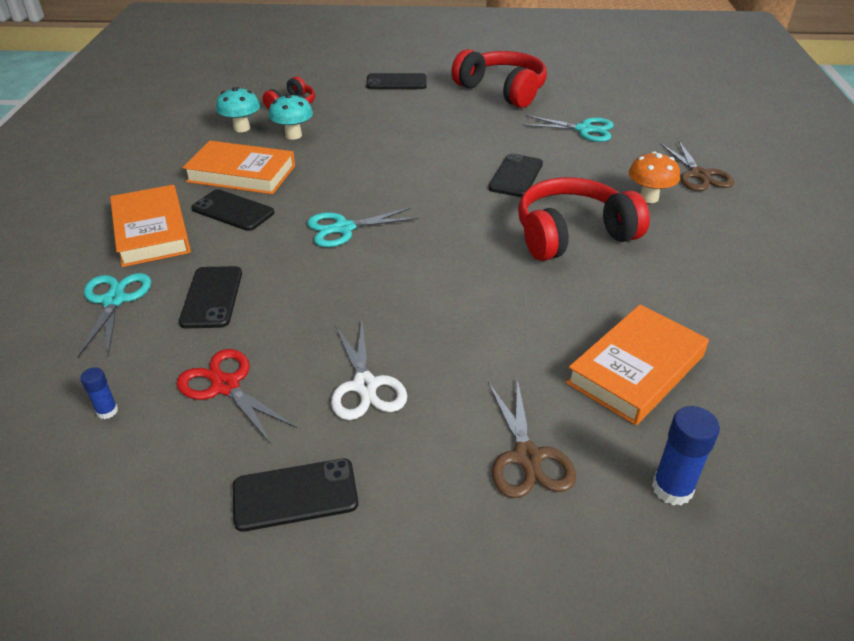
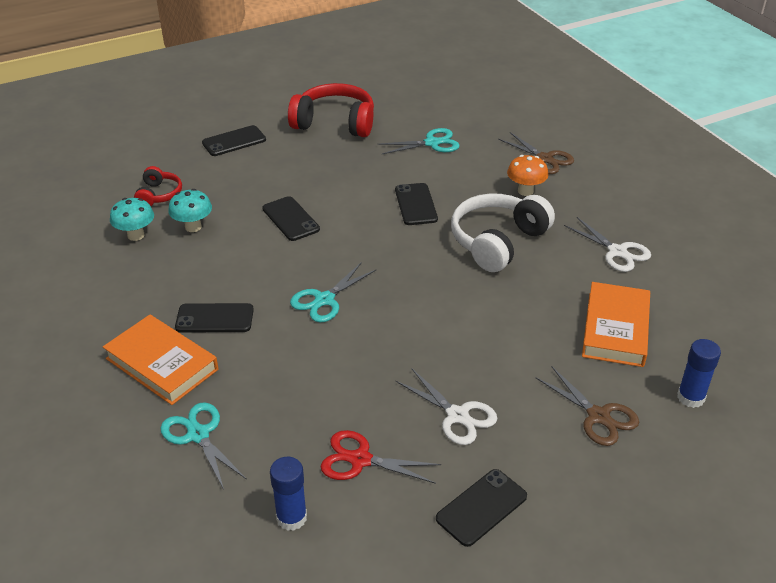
camera: 30 degrees left, 0 degrees up
(107, 411) = (291, 517): blue glue stick -> blue glue stick, size x1.76
(212, 297) = (277, 399): black phone -> black phone (290, 219)
(241, 174) = (185, 281): orange book -> none
(572, 234) = (497, 241): red headphones -> white headphones
(710, 289) = (617, 252): none -> white scissors

